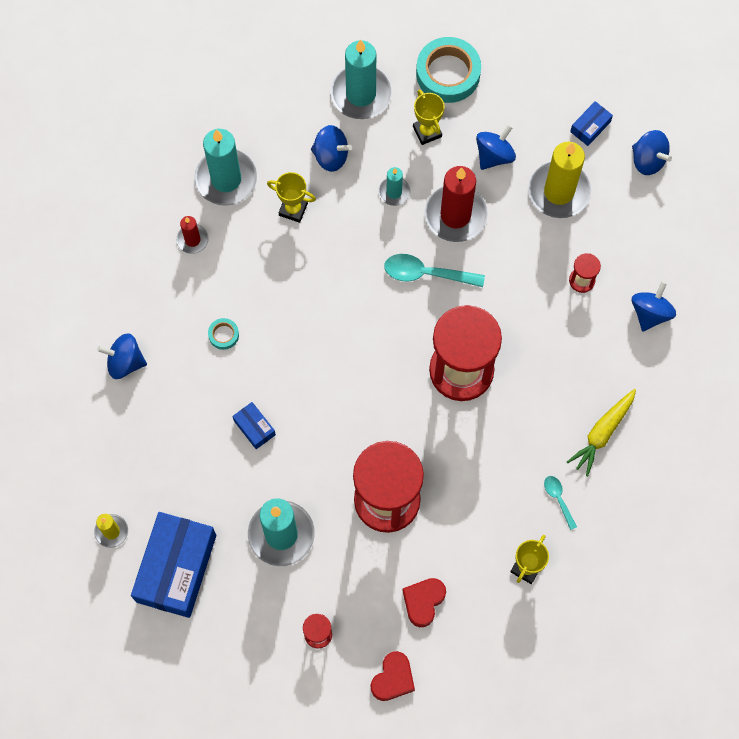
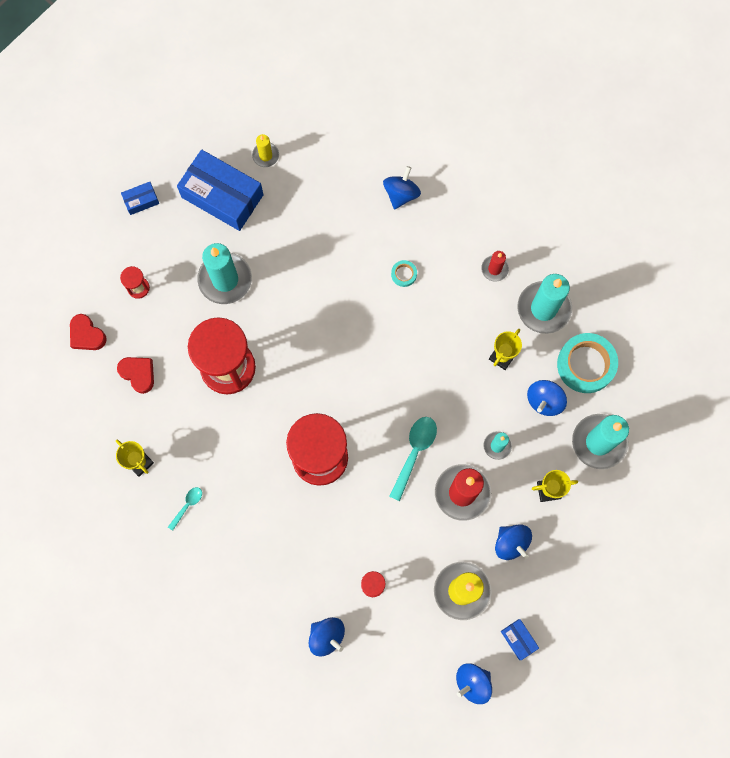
camera: 105 degrees right, 5 degrees up
(254, 428) = (318, 280): blue box -> blue box (141, 200)
(448, 73) = (602, 525): turquoise tape -> turquoise tape (586, 364)
(558, 499) = (187, 505): turquoise spoon -> turquoise spoon turned 45 degrees counterclockwise
(602, 433) = (232, 560): yellow carrot -> none

